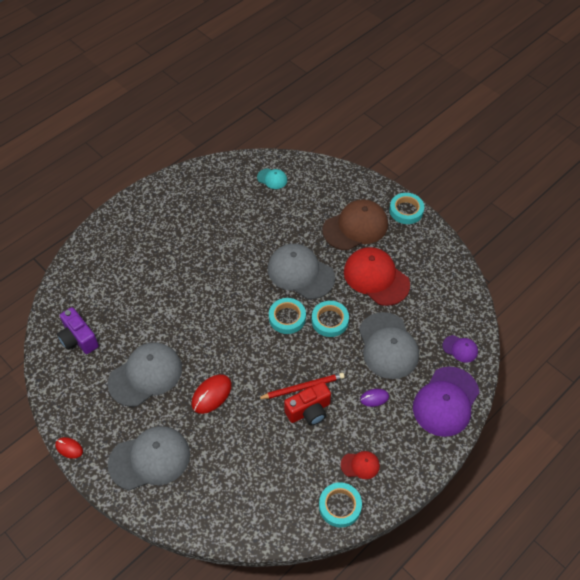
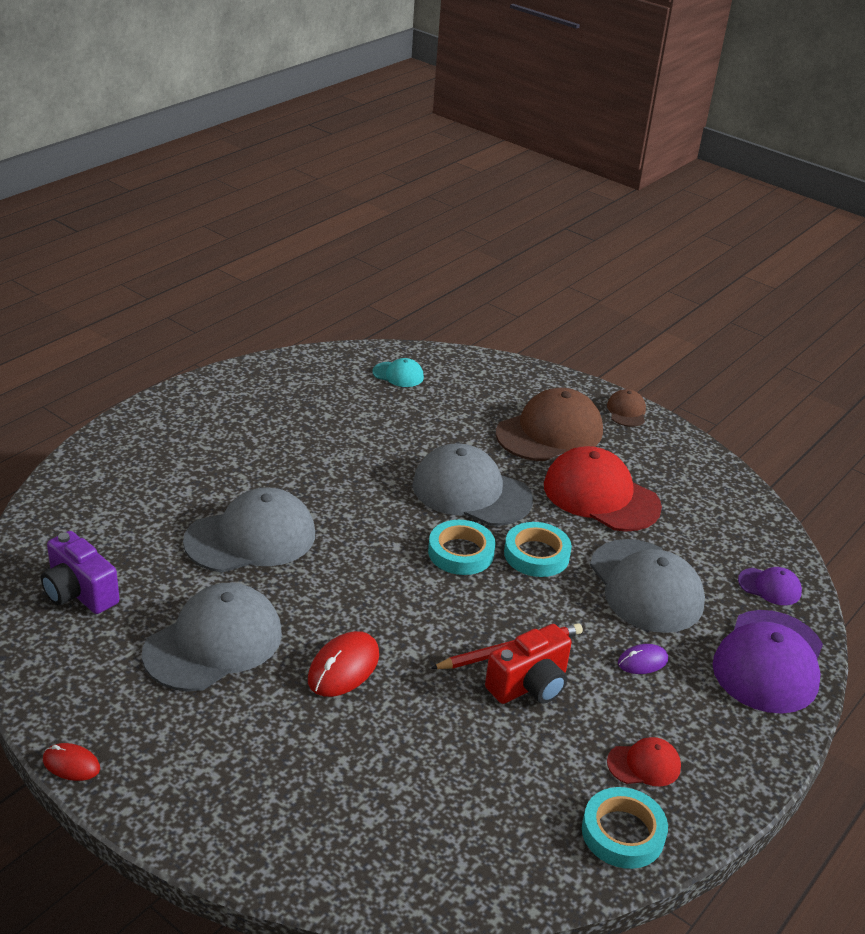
camera: 10 degrees left, 20 degrees down
(150, 459) = (237, 774): grey cap -> grey cap (251, 538)
(406, 210) = (626, 411): turquoise tape -> brown cap

